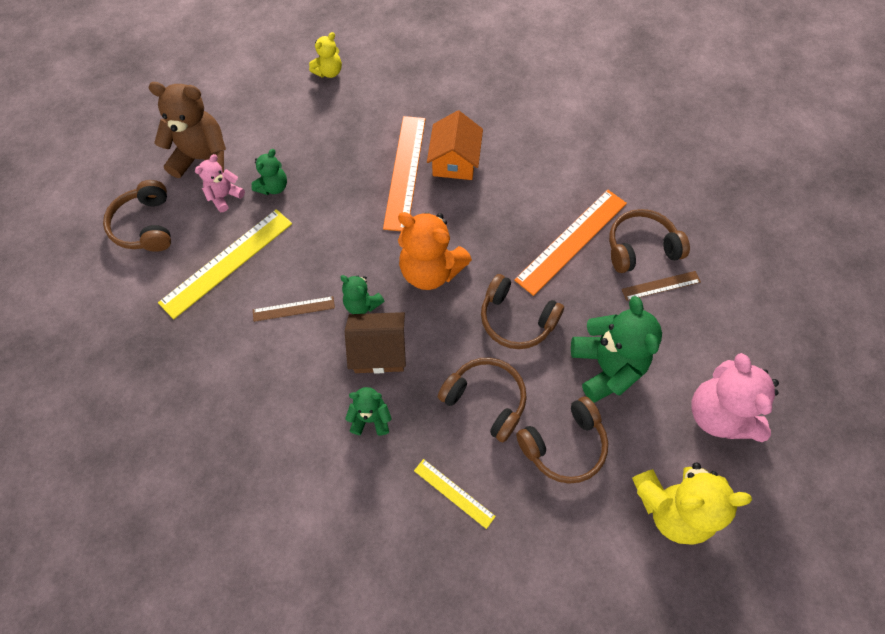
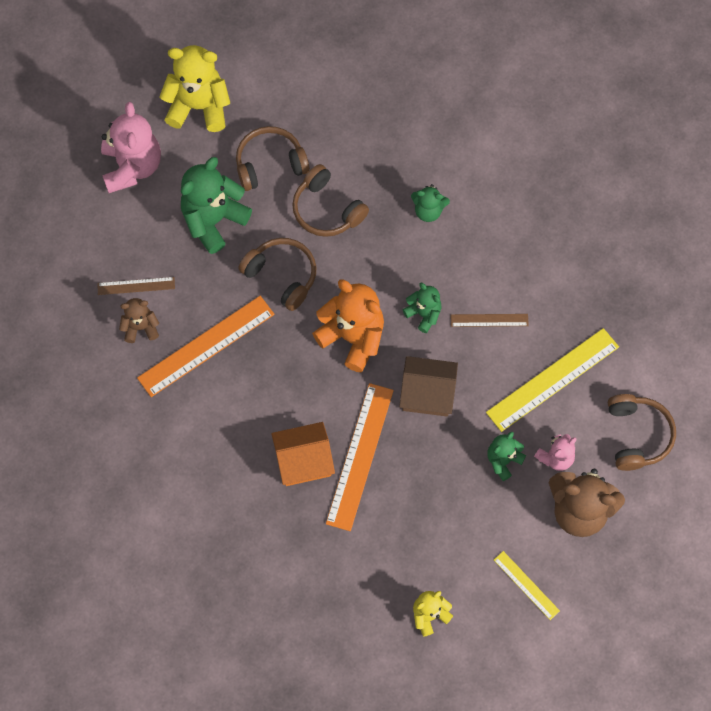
camera: 170 degrees left, 5 degrees up
(379, 351) = (413, 267): brown house -> brown house (427, 393)
(454, 161) = (303, 460): orange house -> orange house turned 60 degrees clockwise
(454, 493) = (368, 143): yellow ruler -> yellow ruler (526, 585)
(606, 367) = (213, 220): green teddy bear -> green teddy bear turned 45 degrees clockwise
(640, 247) = (140, 327): brown headphones -> brown teddy bear

